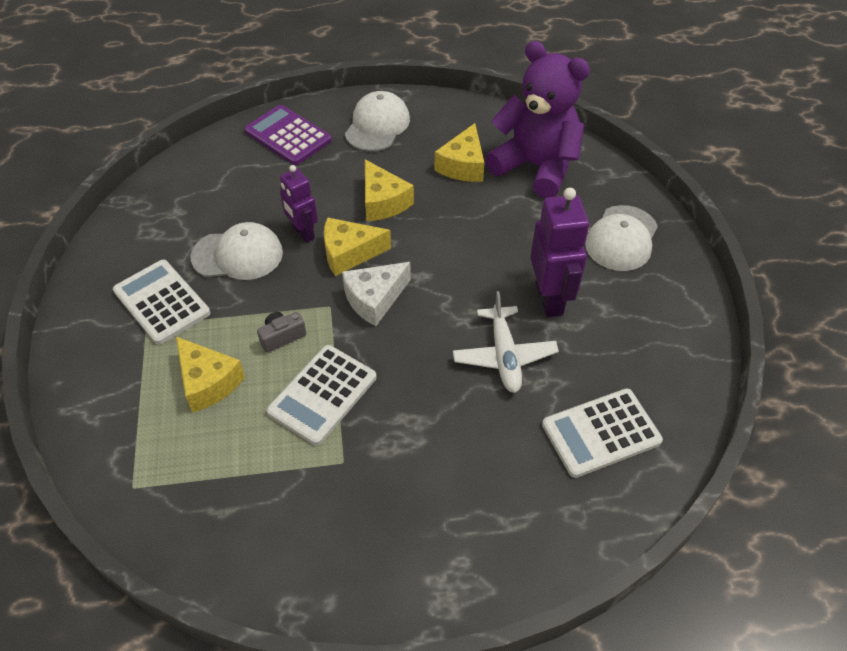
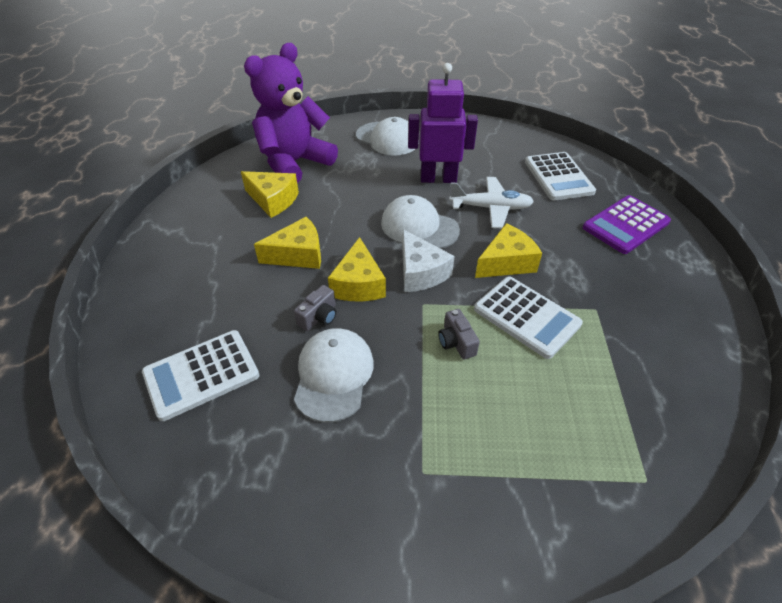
camera: 80 degrees left, 5 degrees down
(162, 302) = (389, 455): white calculator -> white calculator (201, 374)
(208, 382) = (510, 408): yellow cheese -> yellow cheese (506, 262)
(288, 136) = (156, 320): purple calculator -> purple calculator (625, 225)
(303, 233) = (319, 317): purple robot -> grey camera
(377, 125) = (184, 247): white cap -> white cap (419, 227)

